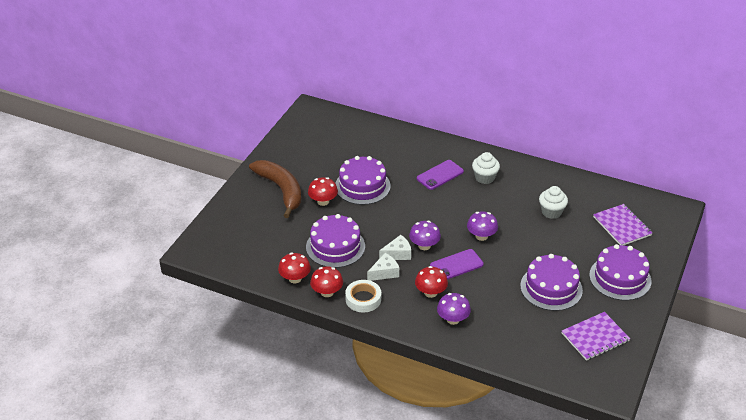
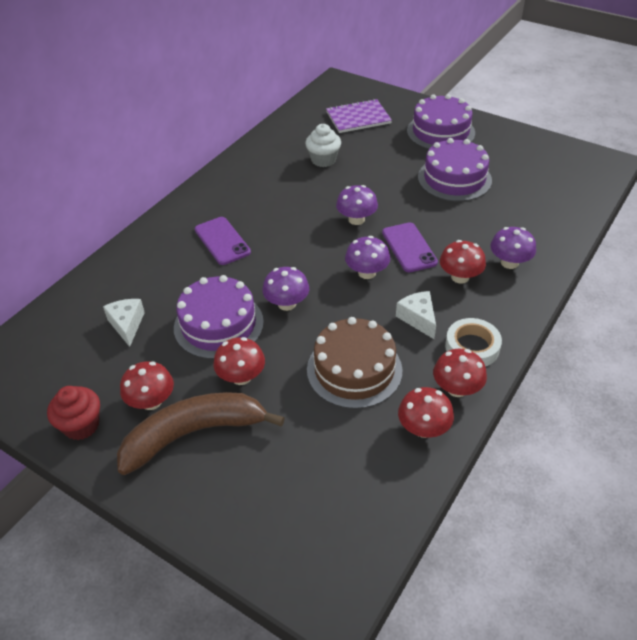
camera: 80 degrees left, 5 degrees up
(282, 150) = (81, 425): none -> red cupcake
(301, 171) = (151, 401): none -> red mushroom
(335, 246) = (354, 370): purple cake -> brown cake
(386, 212) = (287, 303): none -> purple mushroom
(397, 254) = (380, 301): white cheese -> white cheese (127, 325)
(484, 178) = (242, 202): white cupcake -> none
(595, 337) = (532, 161): purple notebook -> none

